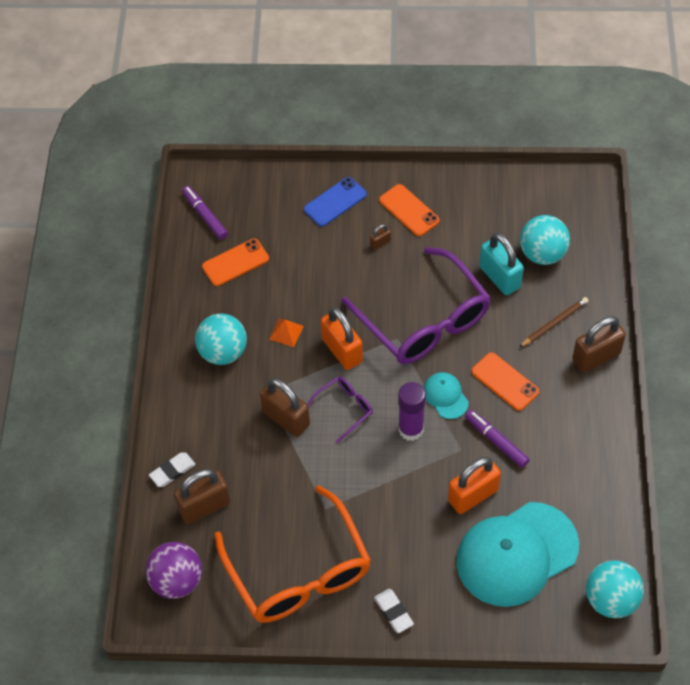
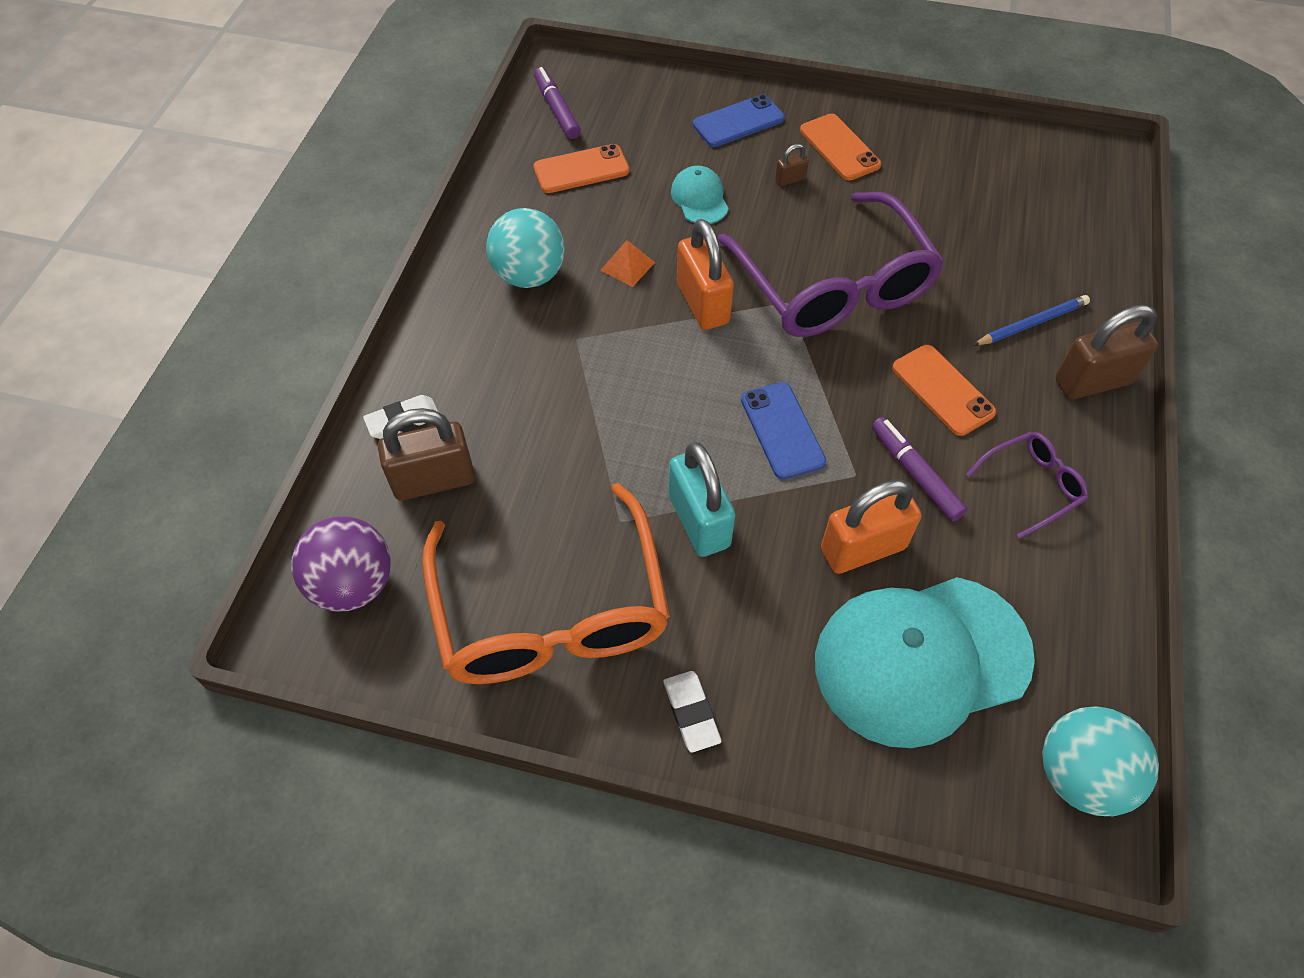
camera: 10 degrees right, 0 degrees up
(286, 418) = (595, 379): brown padlock -> none
(344, 409) = (686, 382): purple glasses -> purple glasses (1032, 486)
(411, 429) = (782, 430): purple glue stick -> blue phone
(445, 396) = (846, 393): turquoise cap -> turquoise cap (699, 198)
(499, 277) = (956, 250): turquoise padlock -> turquoise padlock (699, 521)
(542, 254) = (1025, 231): turquoise ball -> none
(554, 323) = (1031, 324): brown pencil -> blue pencil

